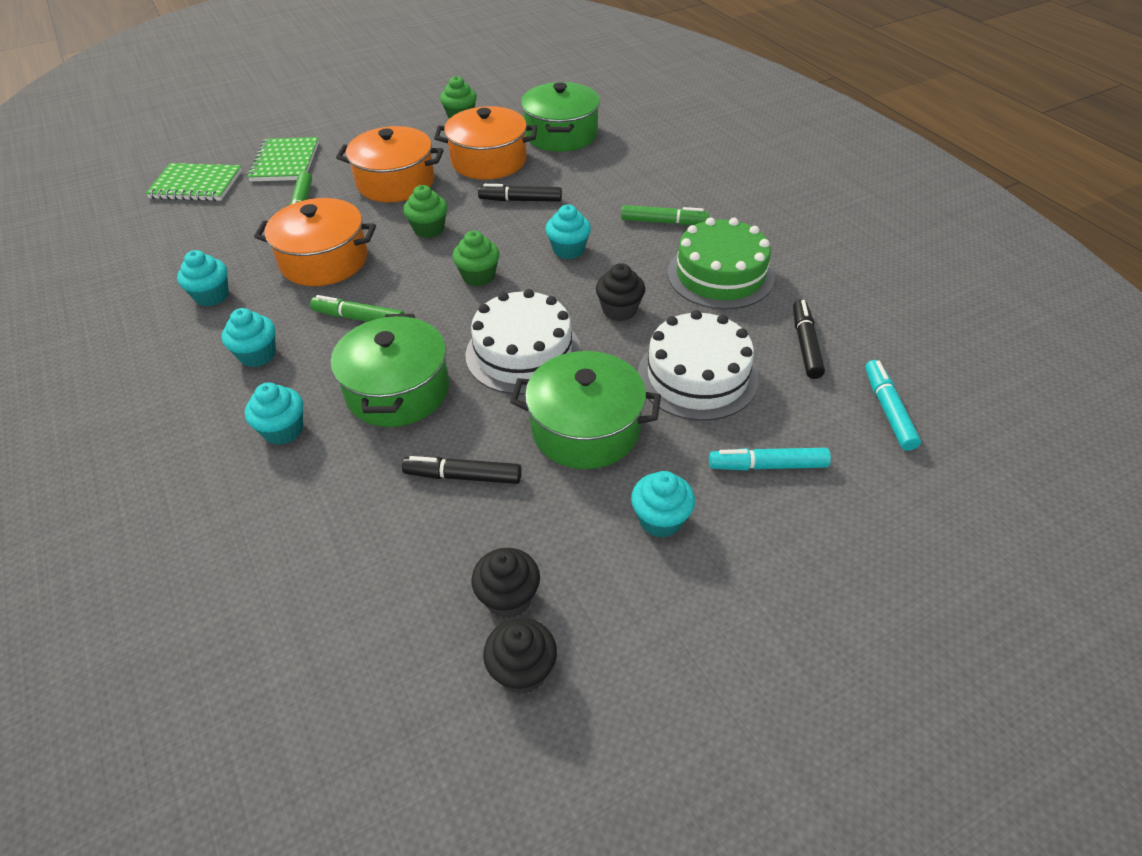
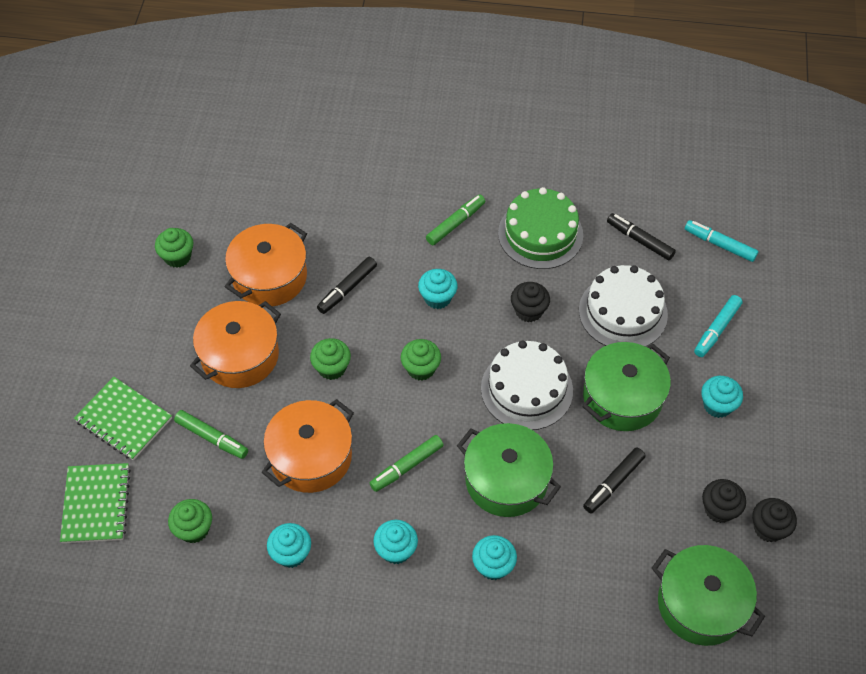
camera: 55 degrees left, 10 degrees up
(196, 185) = (96, 504): green notebook -> green notebook turned 45 degrees counterclockwise
(203, 237) = (194, 529): none -> green cupcake
(561, 134) = (277, 208): green pot -> green pot (701, 604)

